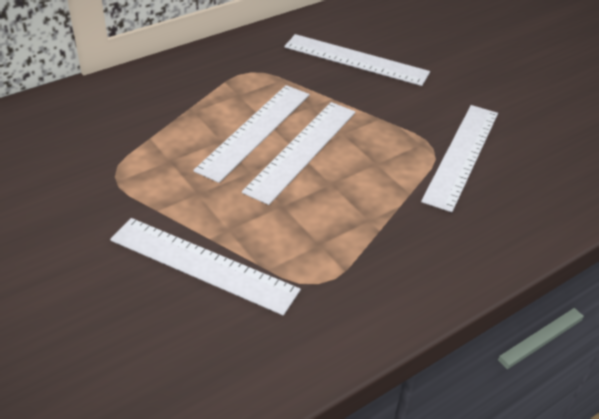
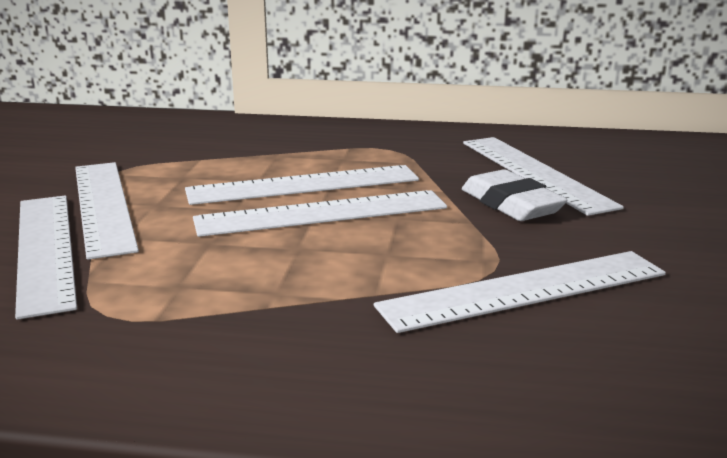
camera: 45 degrees right, 20 degrees down
(168, 212) = (103, 206): none -> white ruler
(379, 93) = (511, 204): none -> white eraser

